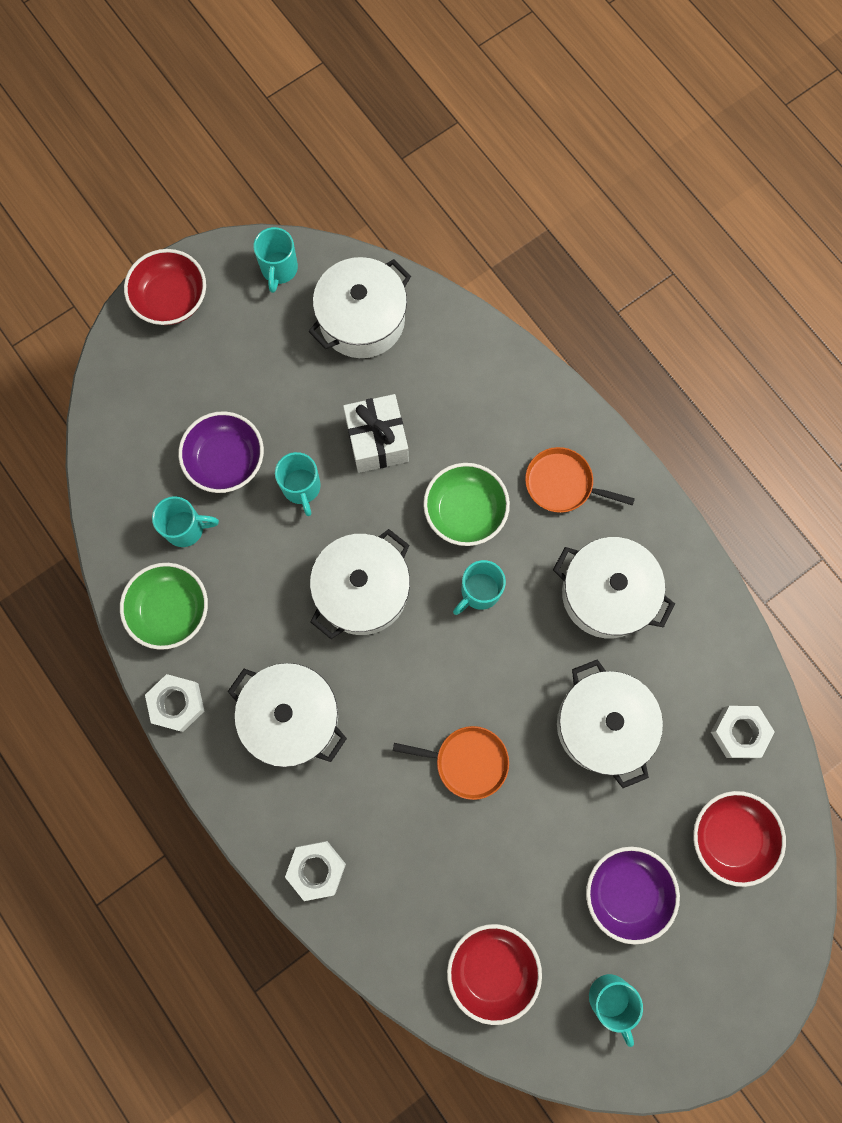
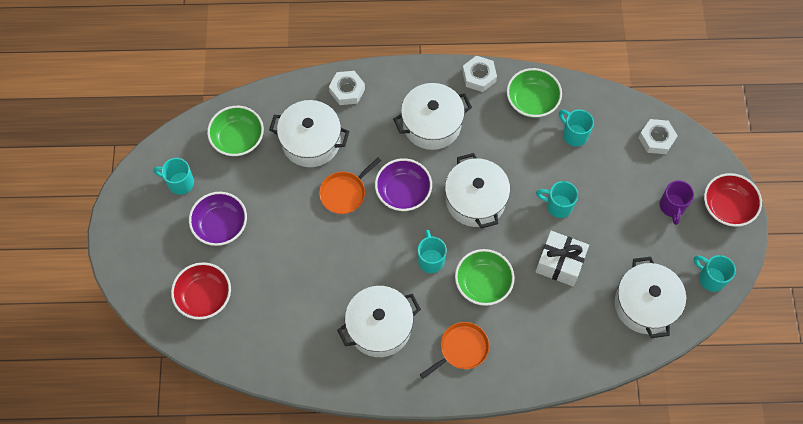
camera: 125 degrees right, 10 degrees down
(186, 528) = (574, 134): turquoise mug -> turquoise mug turned 105 degrees clockwise
(213, 358) = (672, 207): none -> purple mug
(226, 460) = (601, 177): purple bowl -> purple bowl (403, 192)
(492, 968) = (238, 139): red bowl -> green bowl
(602, 725) = (311, 273): white pot -> white pot (311, 141)
(739, 732) = (251, 342): white nut -> white nut (656, 139)

